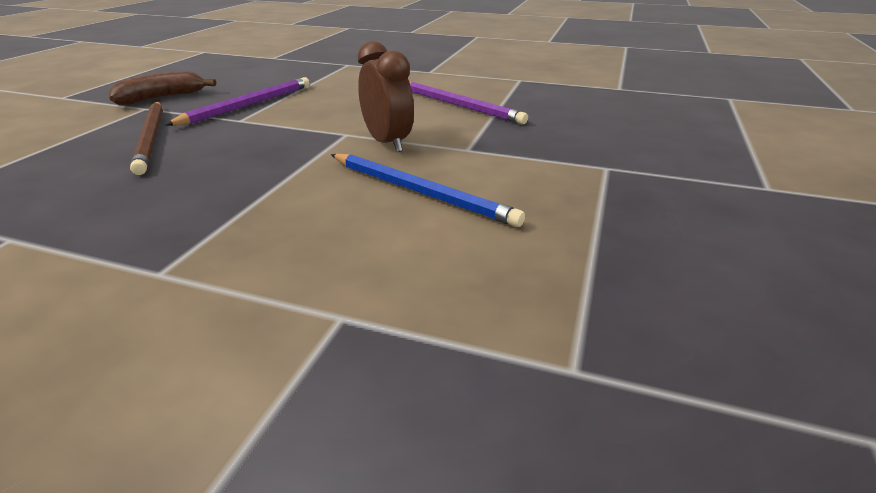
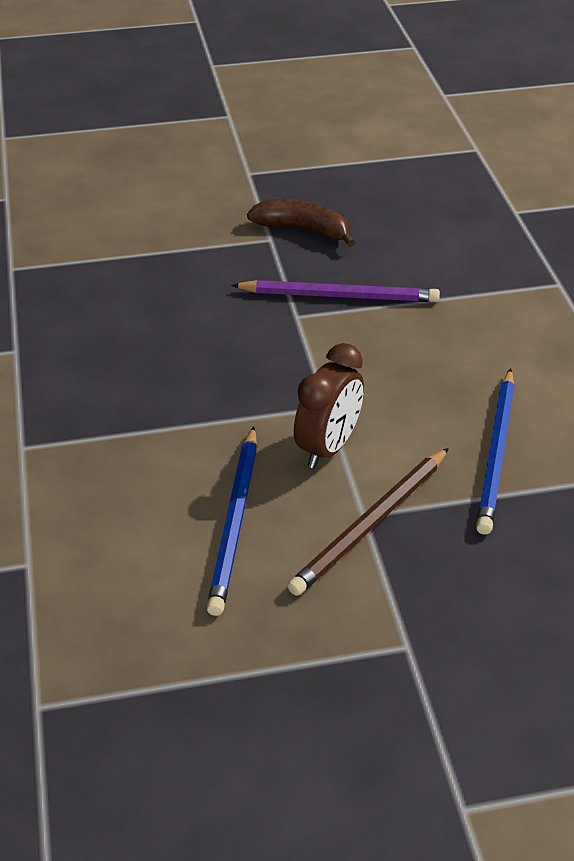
camera: 60 degrees right, 10 degrees up
(151, 138) = (208, 294): brown pencil -> brown pencil (371, 524)
(459, 105) = (496, 453): purple pencil -> blue pencil

